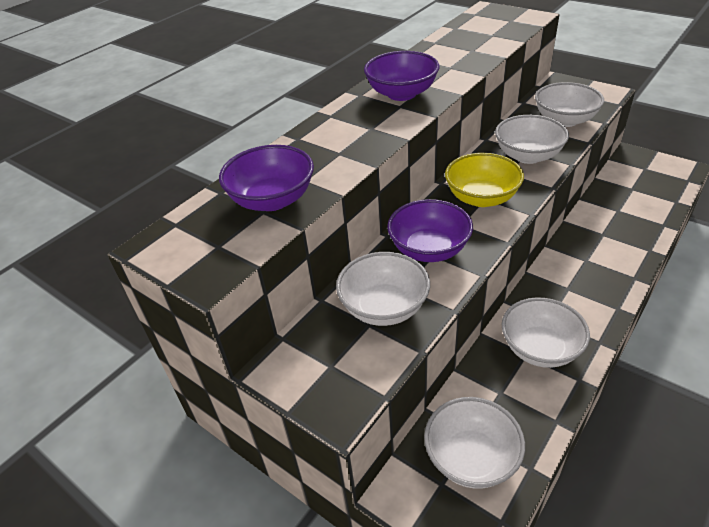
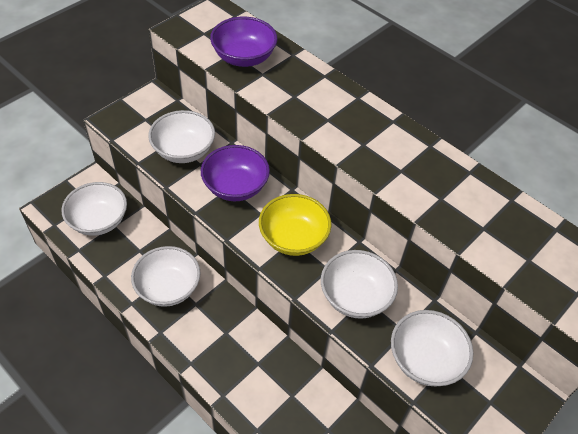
camera: 90 degrees right, 10 degrees up
(401, 94) = (387, 149): purple bowl -> none

